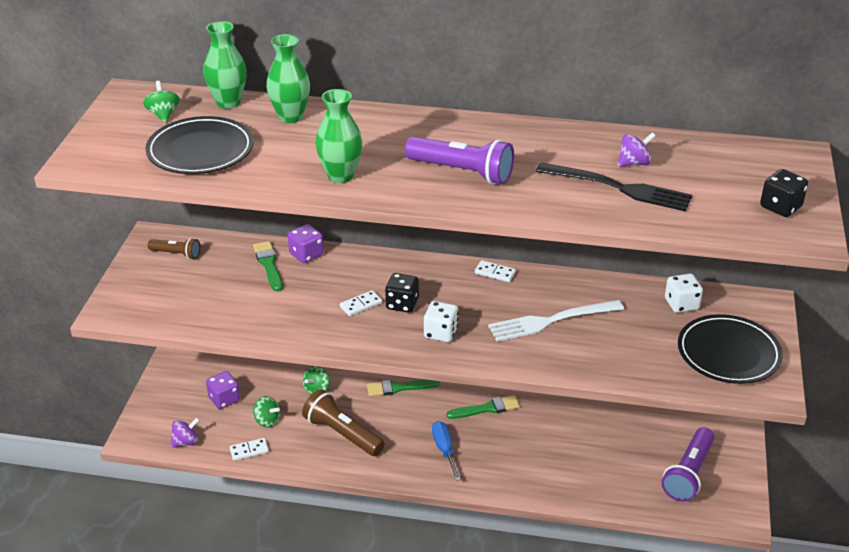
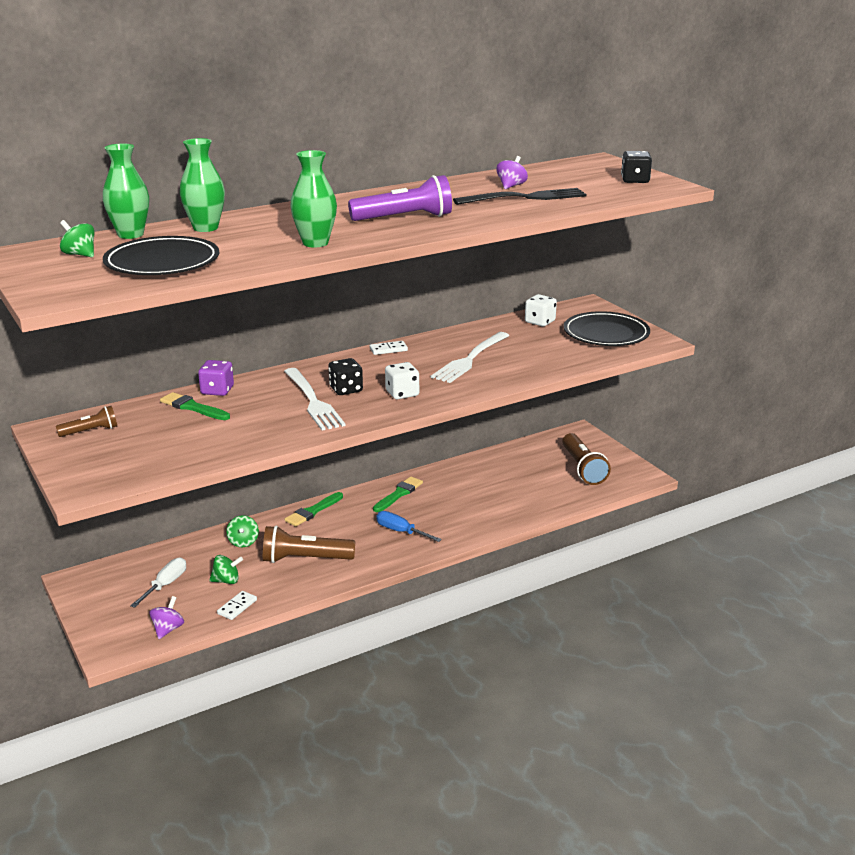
camera: 40 degrees left, 10 degrees down
(224, 399) = (165, 585): purple dice -> white screwdriver
(361, 305) = (313, 401): white domino -> white fork
(688, 474) = (583, 468): purple flashlight -> brown flashlight

